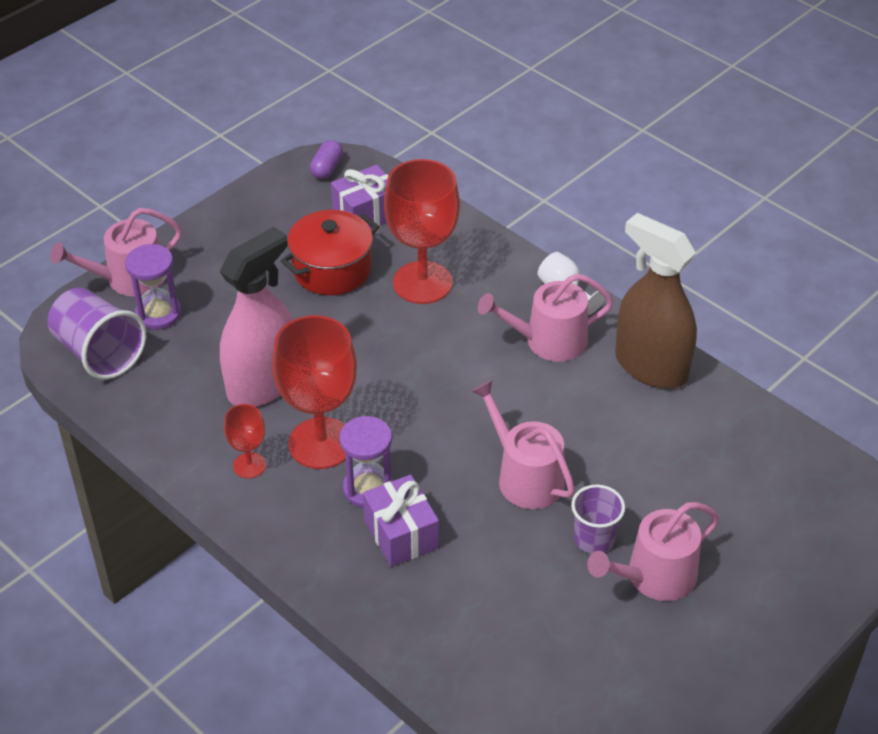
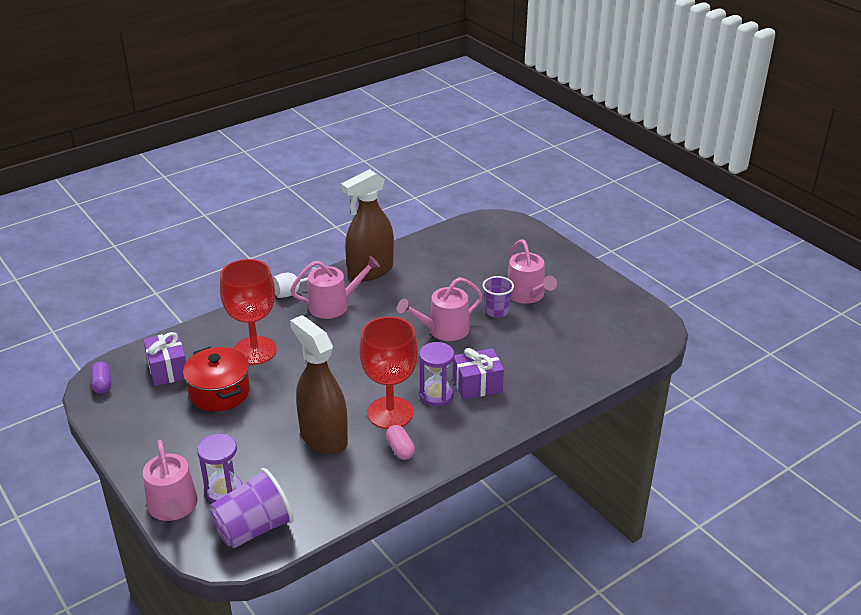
camera: 80 degrees left, 10 degrees down
(249, 465) = (400, 449): red goblet -> pink capsule
(262, 384) = (323, 437): pink spray bottle -> brown spray bottle
(327, 168) = (102, 384): purple capsule -> purple capsule turned 45 degrees clockwise
(548, 341) = (333, 305): pink watering can -> pink watering can turned 105 degrees counterclockwise

